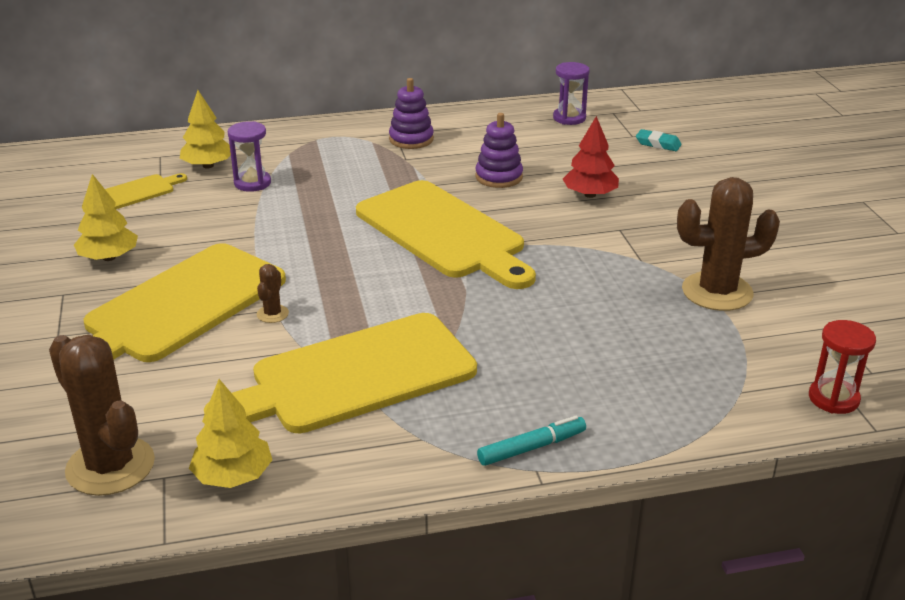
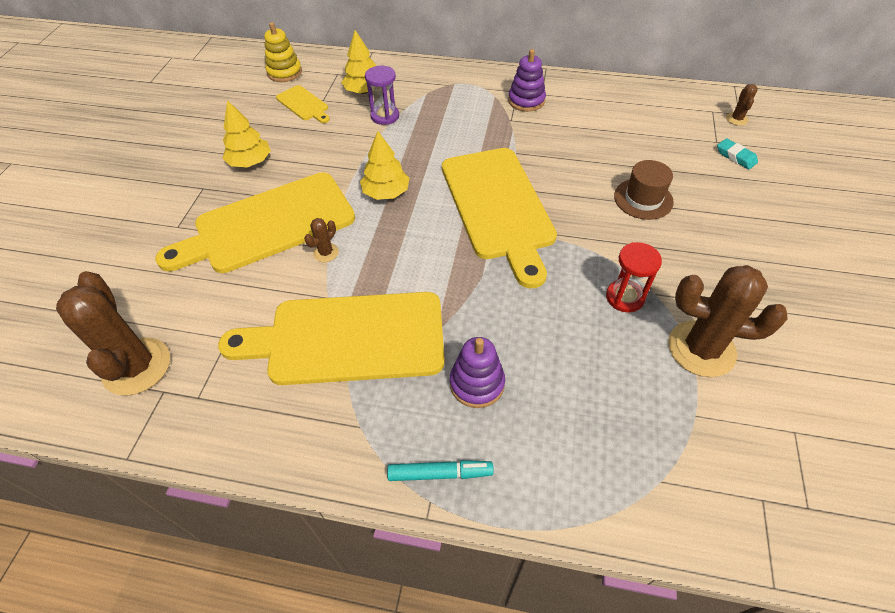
camera: 25 degrees right, 20 degrees up
(87, 167) = (284, 72): none -> yellow stacking toy
(138, 192) = (304, 104): yellow cutting board -> yellow cutting board turned 60 degrees clockwise
(233, 476) = (207, 410): yellow tree -> yellow tree (386, 193)
(499, 177) = (575, 158): purple stacking toy -> purple stacking toy (477, 383)
(569, 118) = (670, 108): purple hourglass -> none
(590, 194) = (643, 199): red tree -> brown hat
(640, 115) = (736, 119): none -> brown cactus
(833, 398) = (750, 527): red hourglass -> red hourglass (624, 297)

